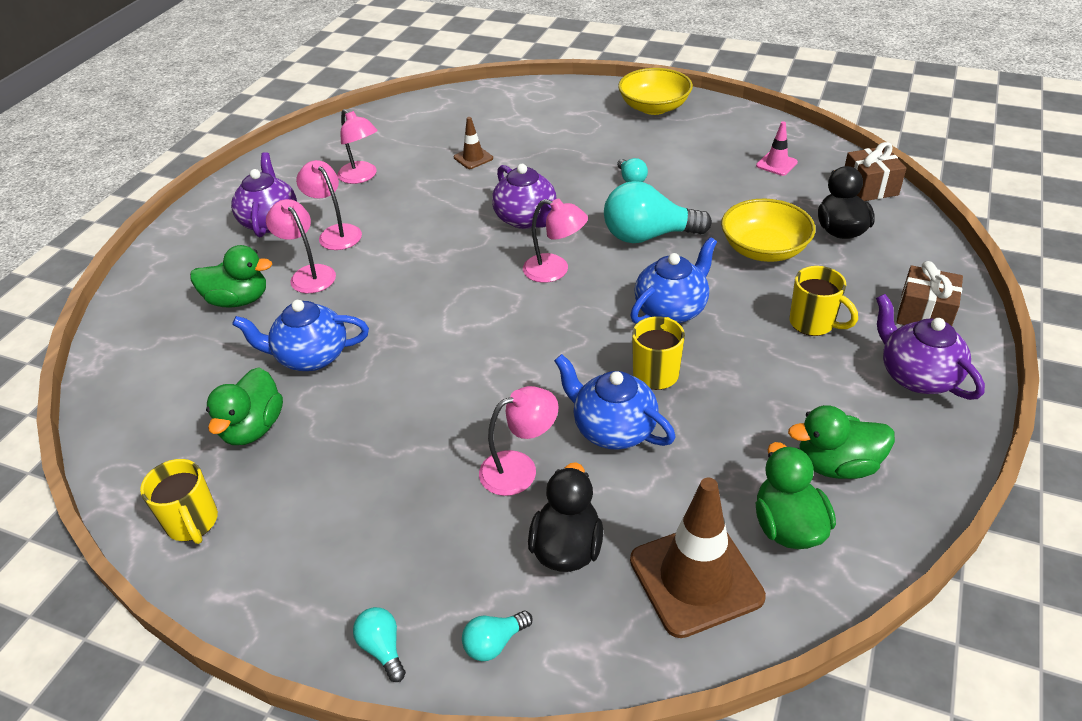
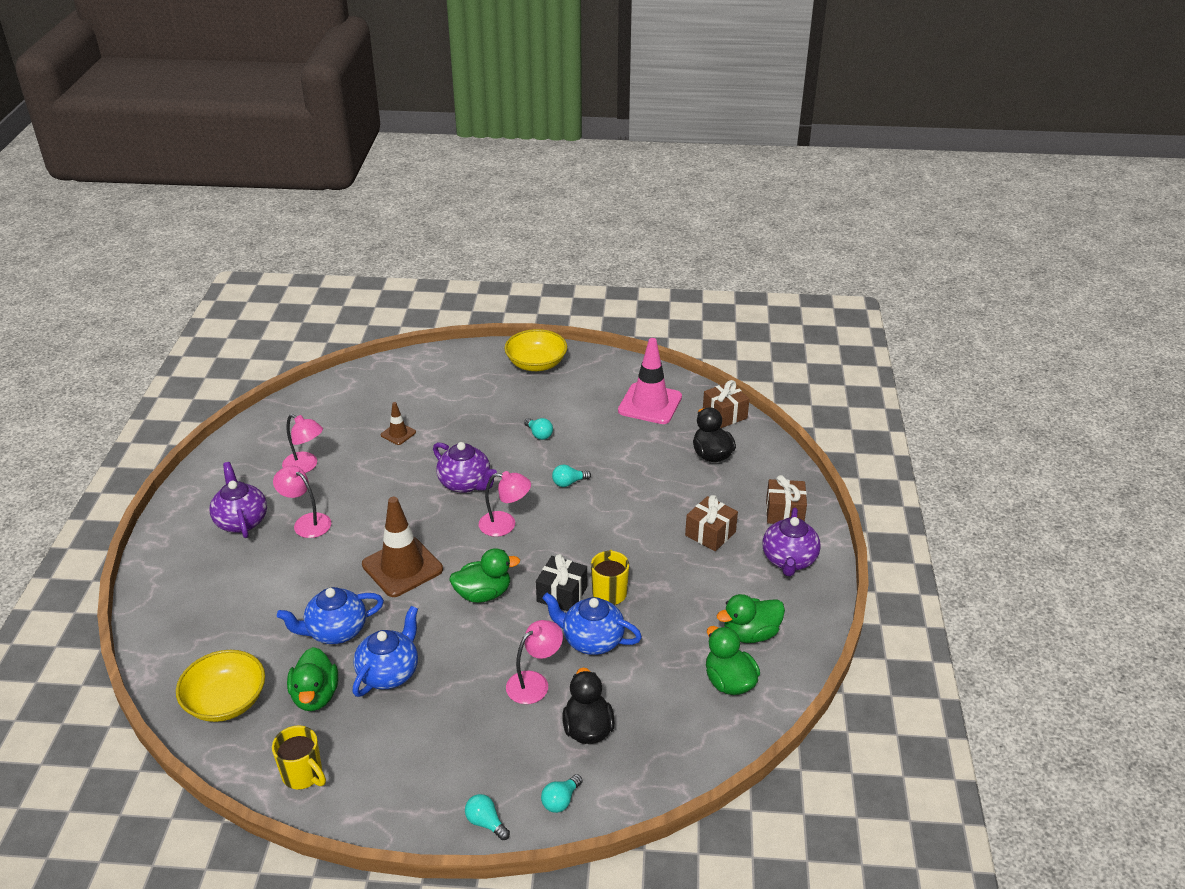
camera: 20 degrees left, 5 degrees down
(238, 300) = (249, 596): green duck -> green duck (483, 594)
(308, 274) = (300, 563): pink lamp -> none
(594, 364) = (562, 594): none -> black gift
(648, 236) = (568, 483): turquoise light bulb -> turquoise light bulb, size x0.47
(671, 309) = (605, 541): blue teapot -> blue teapot (389, 673)
(696, 578) = (679, 729): brown traffic cone -> brown traffic cone (402, 567)
(764, 249) = (660, 480): yellow bowl -> yellow bowl (226, 701)
(776, 164) = (650, 404): pink traffic cone -> pink traffic cone, size x2.06
(813, 323) = (710, 533): yellow mug -> brown gift
(917, 376) = (789, 560): purple teapot -> purple teapot turned 120 degrees counterclockwise

